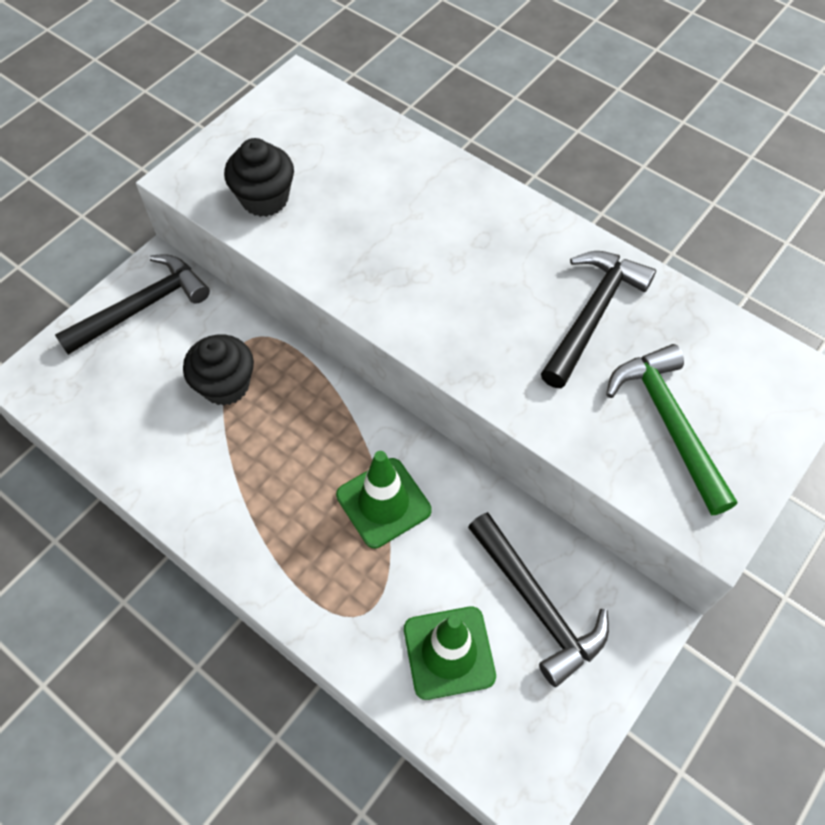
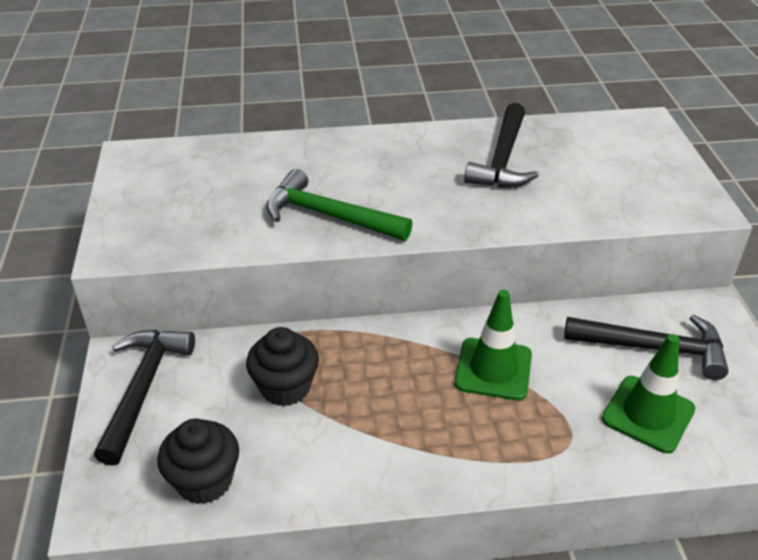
camera: 45 degrees left, 20 degrees down
(265, 199) = (200, 226): black cupcake -> black cupcake (204, 481)
(592, 314) = (502, 159): black hammer -> black hammer turned 150 degrees counterclockwise
(669, 423) = (615, 180): green hammer -> green hammer (329, 216)

